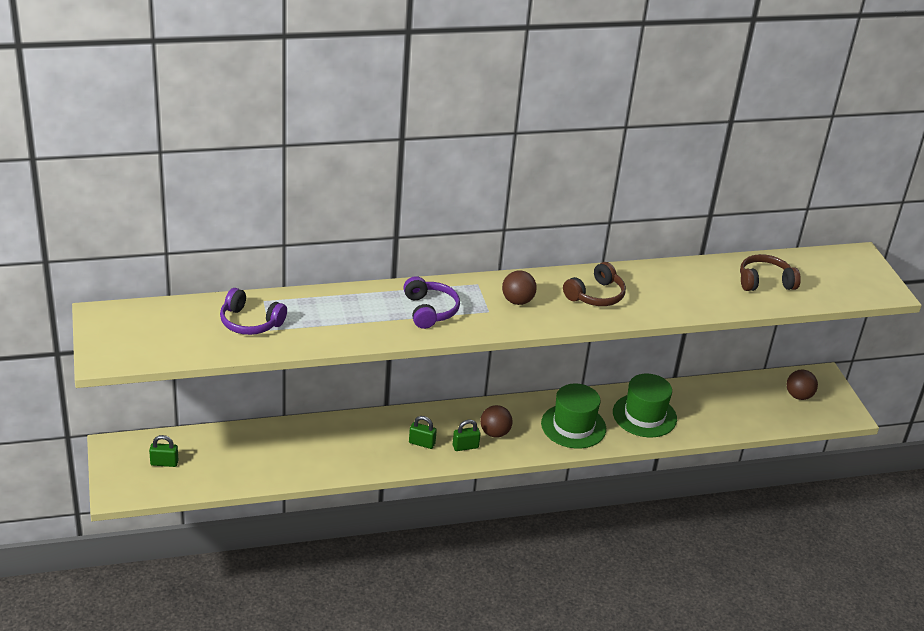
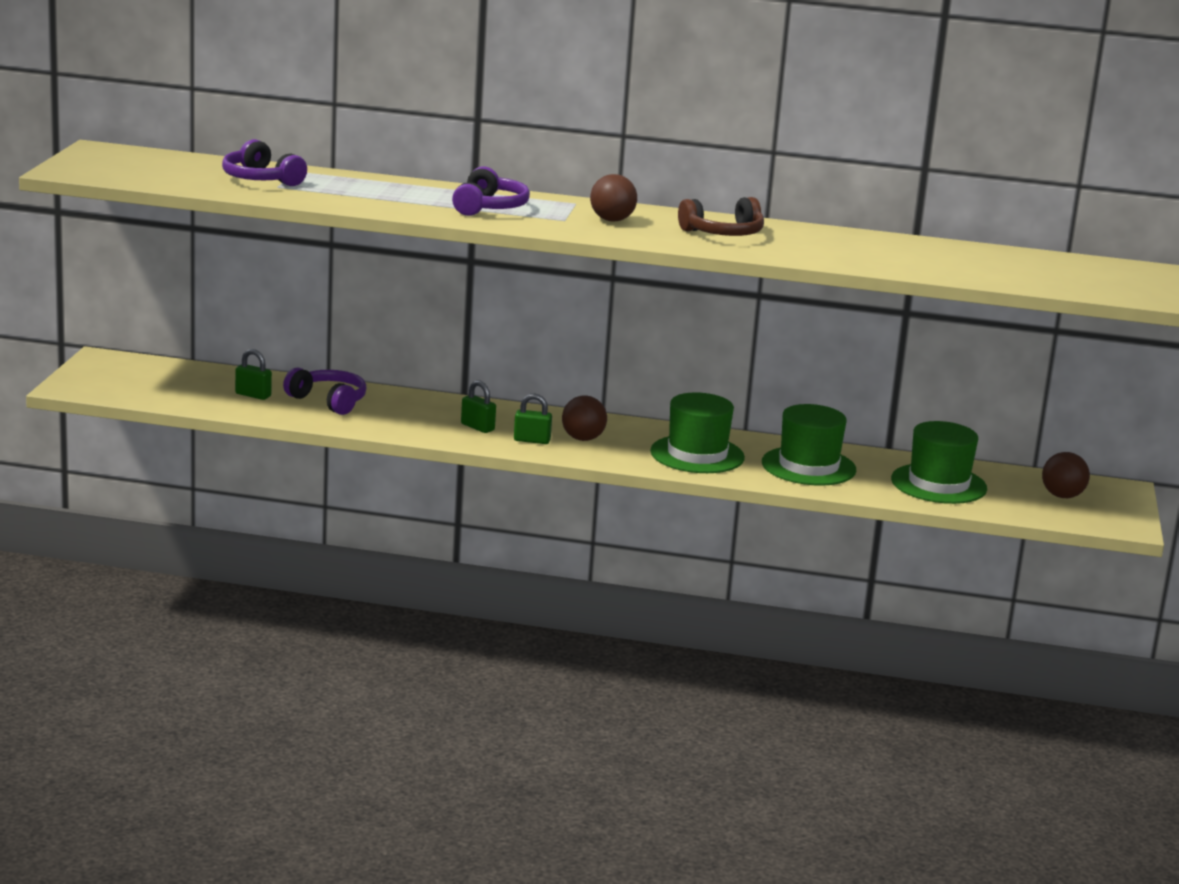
camera: 25 degrees right, 15 degrees down
(164, 463) = (148, 379): green padlock -> green padlock (253, 395)
(306, 446) = (328, 401): none -> purple headphones
(727, 408) = (938, 484): none -> green hat
(765, 282) = (982, 263): brown headphones -> none

